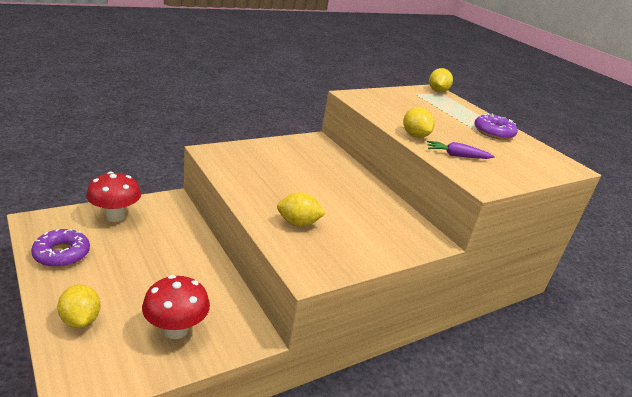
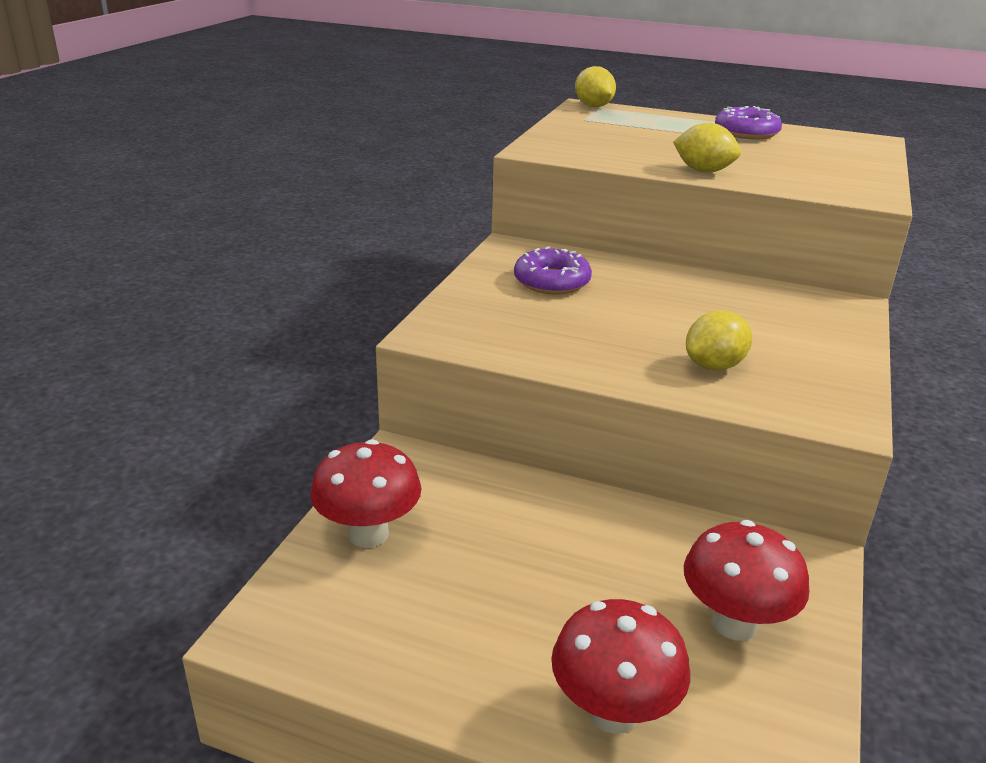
camera: 35 degrees left, 0 degrees up
(61, 254) = (403, 646): purple donut -> purple donut (551, 281)
(80, 320) = (613, 712): yellow lemon -> red mushroom
(457, 156) = (785, 175): purple carrot -> none

